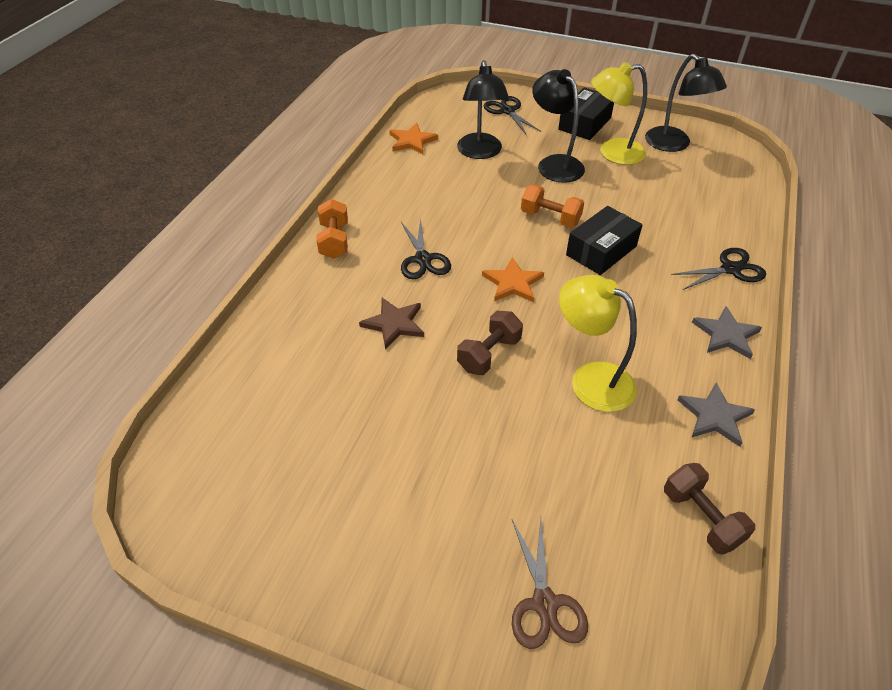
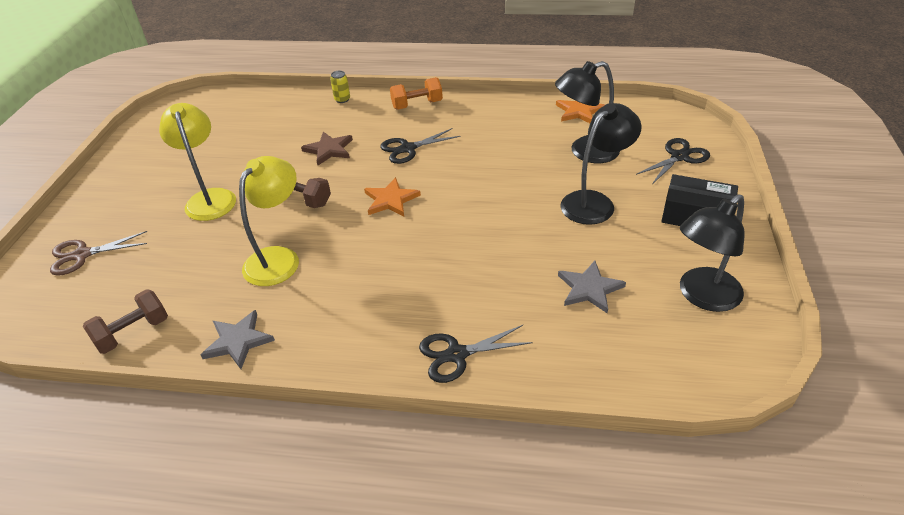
camera: 80 degrees right, 5 degrees down
(279, 303) = (342, 99): none -> yellow can
(550, 218) = (495, 210): orange dumbbell -> none
(601, 250) = (455, 249): black box -> none
(612, 153) = (645, 243): yellow lamp -> yellow lamp (209, 198)
(726, 334) = (347, 350): grey star -> grey star (589, 288)
(730, 269) = (457, 354): black scissors -> black scissors turned 105 degrees clockwise

